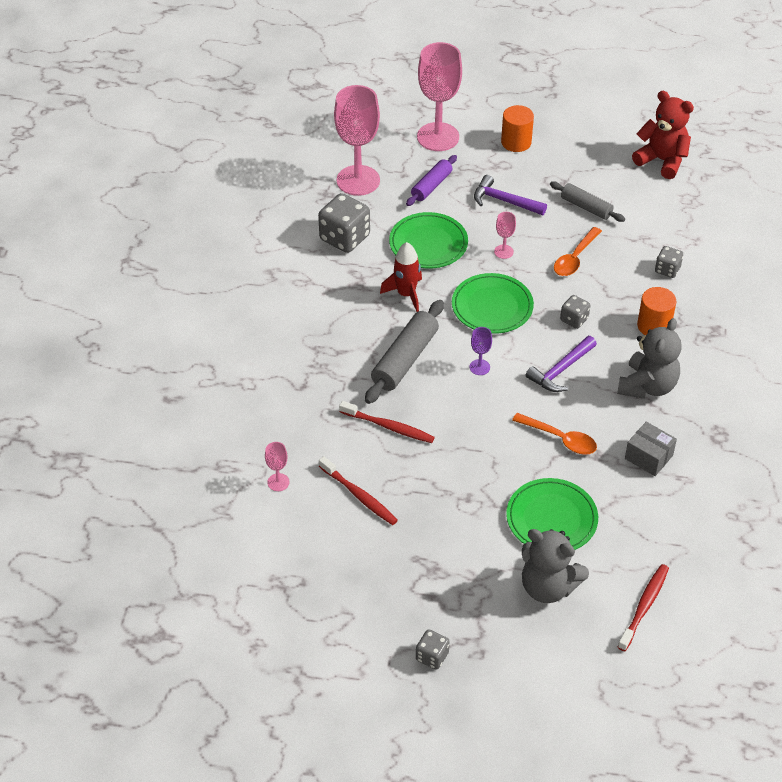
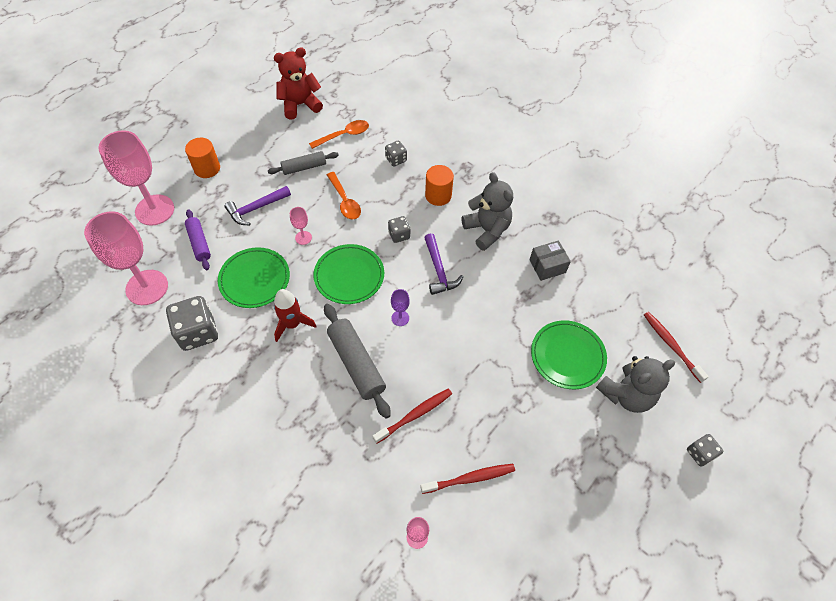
camera: 60 degrees left, 10 degrees up
(432, 656) = (653, 515): grey dice -> grey dice (700, 453)
(560, 439) = (499, 307): orange spoon -> orange spoon (344, 135)

